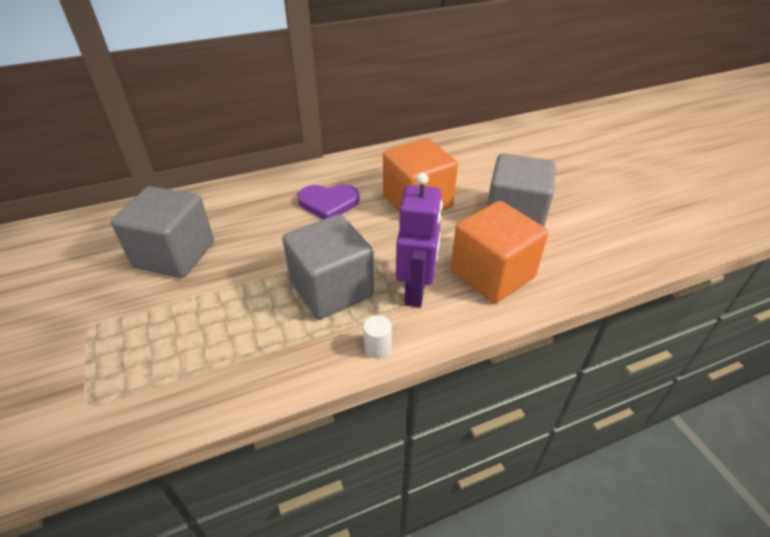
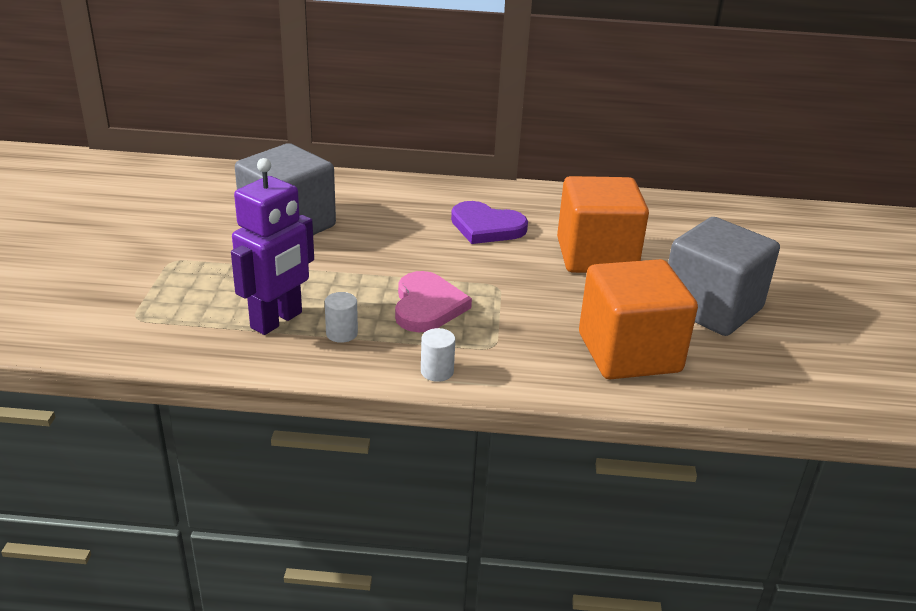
camera: 25 degrees right, 10 degrees down
(282, 343) = (341, 333): none -> white cylinder
(331, 289) = (427, 306): grey cube -> pink heart
(416, 292) = (521, 338): purple robot -> purple robot (277, 320)

